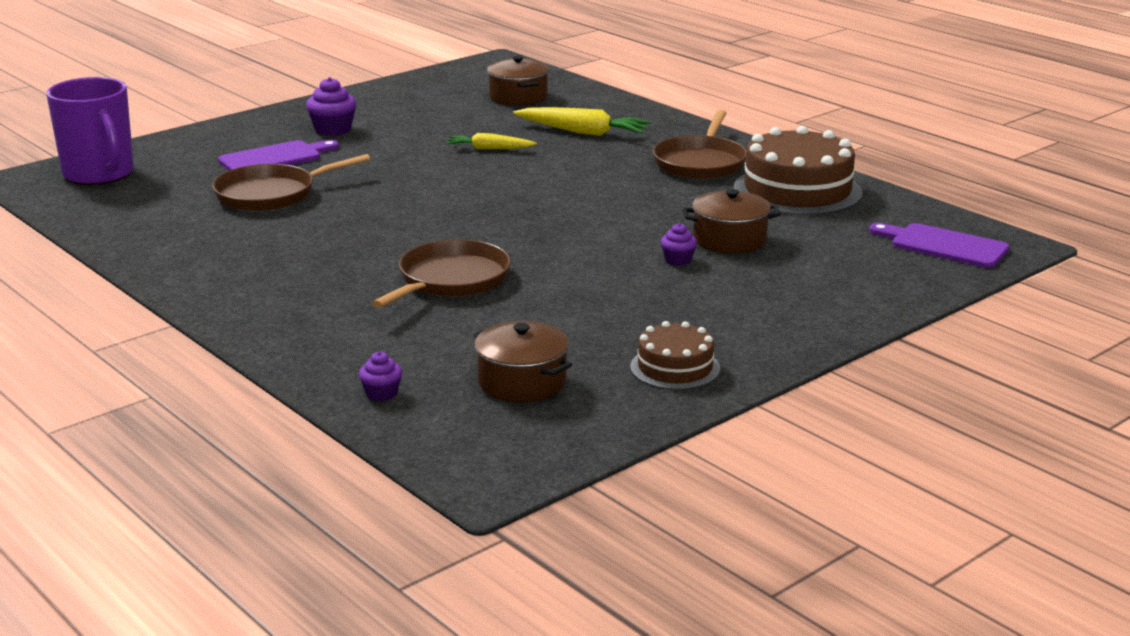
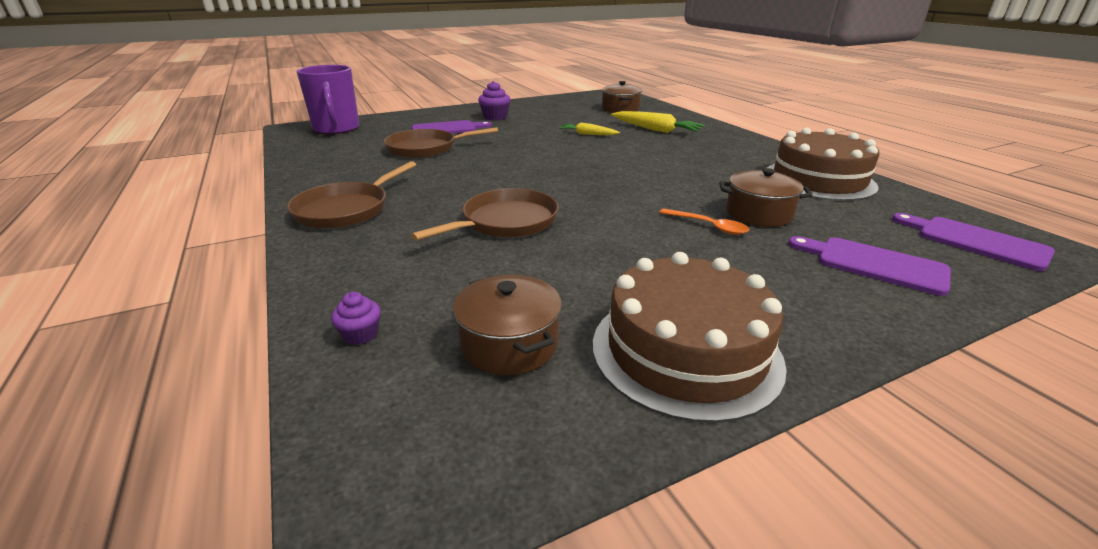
camera: 15 degrees right, 5 degrees up
(675, 368) = (685, 351): brown cake -> brown cake, size x1.81
(678, 260) = (709, 226): purple cupcake -> orange spoon
(700, 163) = (738, 154): brown pan -> brown pan (346, 209)
(842, 279) = (874, 264): none -> purple cutting board

